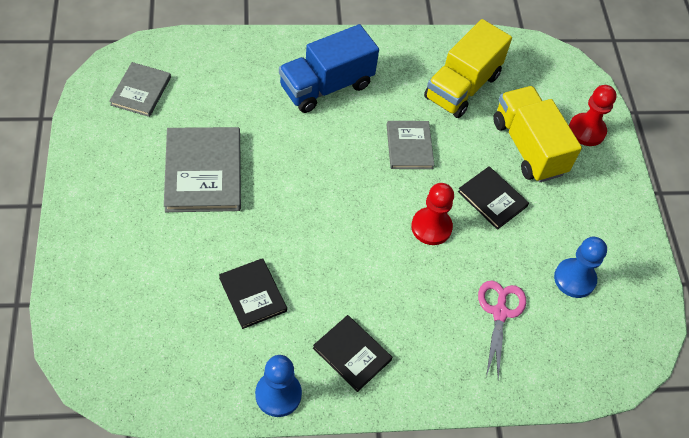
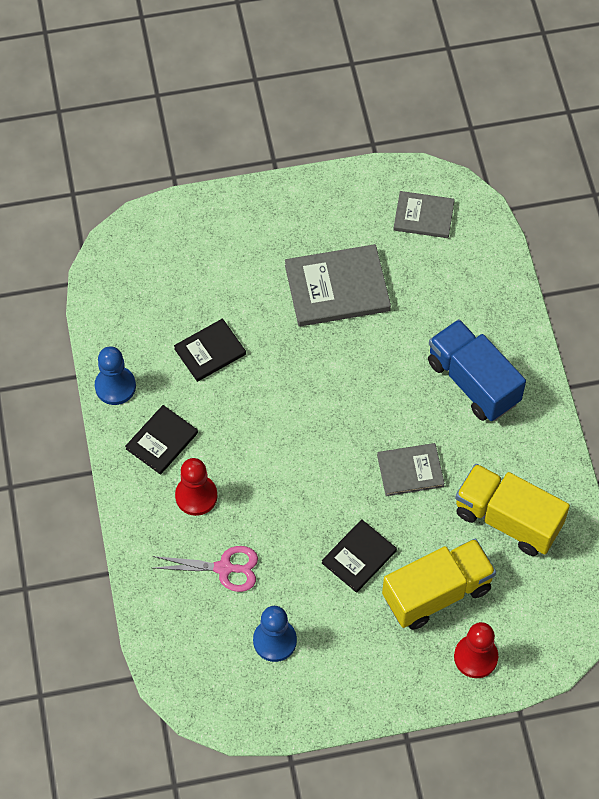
camera: 90 degrees right, 5 degrees up
(431, 227) = (312, 499): red pawn -> red pawn (196, 496)

